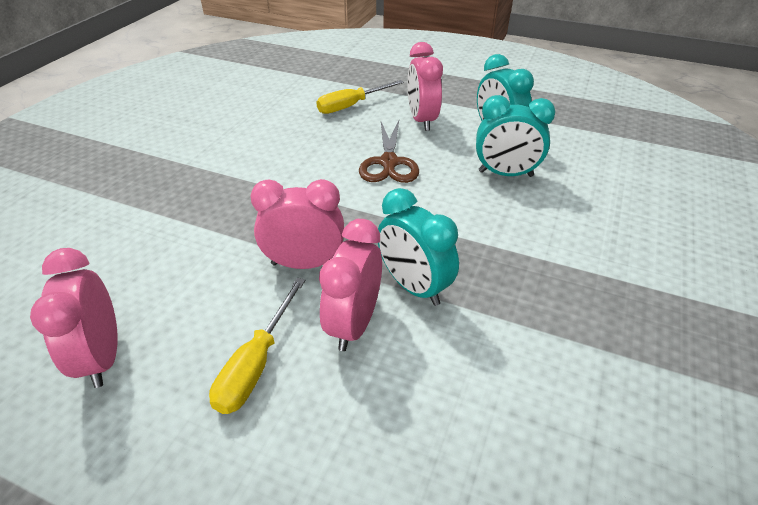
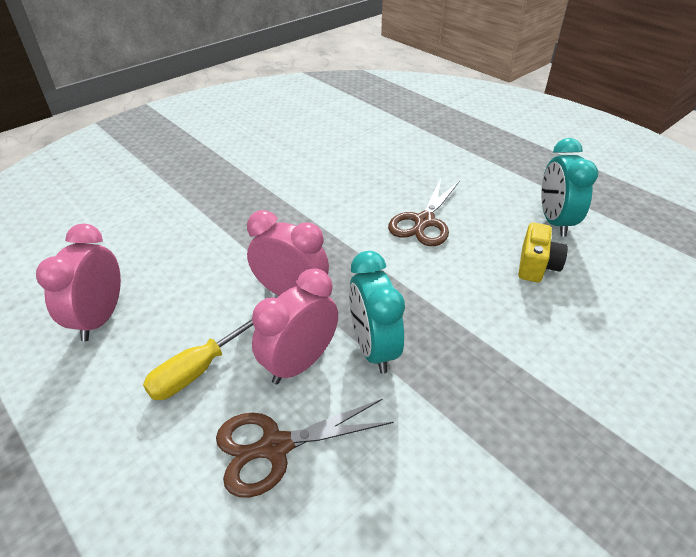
camera: 25 degrees right, 0 degrees up
(351, 106) = (422, 156): yellow screwdriver -> none
(379, 408) = (275, 447): none -> brown scissors
(422, 120) = (483, 187): pink clock -> none
(505, 174) = (536, 266): turquoise clock -> yellow camera

